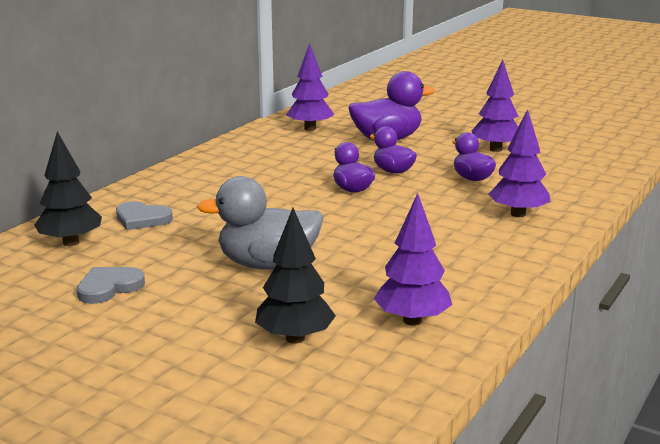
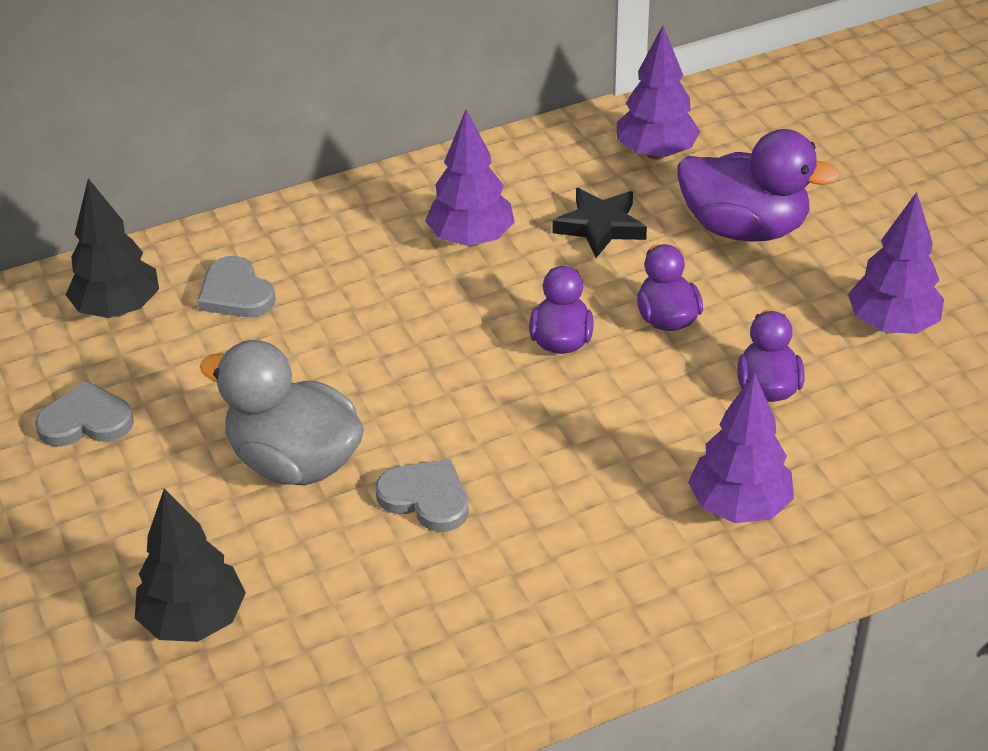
camera: 35 degrees right, 20 degrees up
(316, 153) = (600, 226): none -> black star
(362, 255) = (426, 498): none -> grey heart
(412, 320) = (355, 660): purple tree -> purple tree (471, 239)

